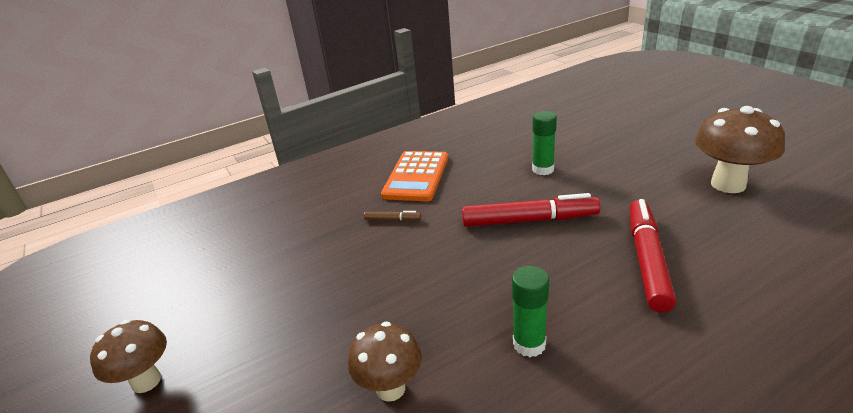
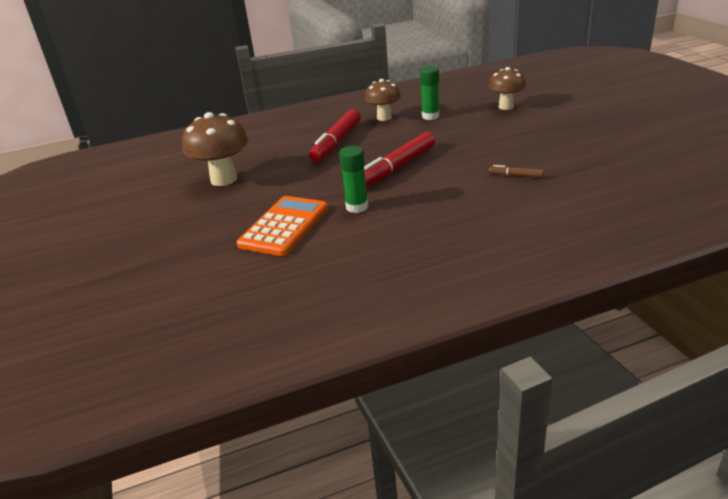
camera: 170 degrees left, 0 degrees up
(146, 381) = (652, 110): brown mushroom -> brown mushroom (384, 118)
(416, 176) = (493, 213): orange calculator -> orange calculator (284, 226)
(528, 220) = (398, 167): red marker -> red marker turned 60 degrees counterclockwise

